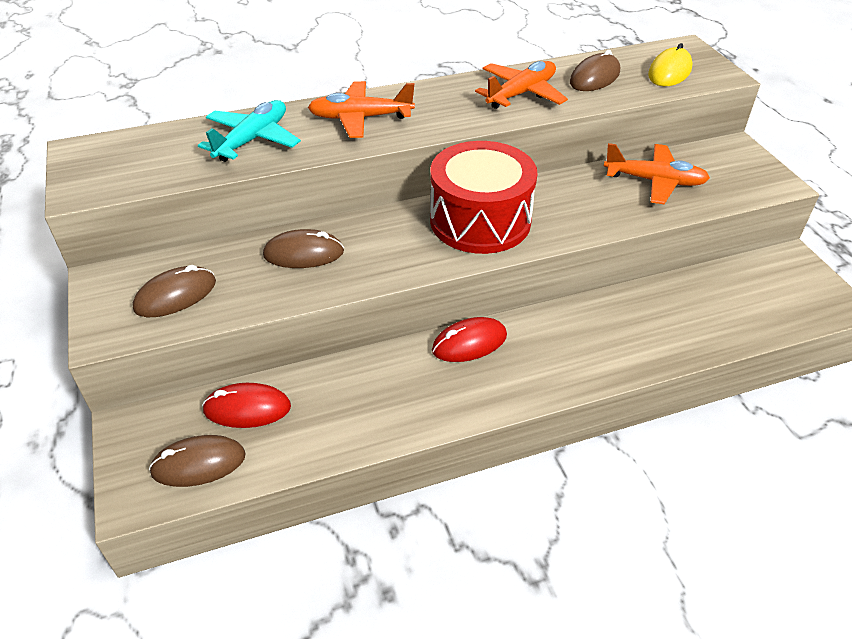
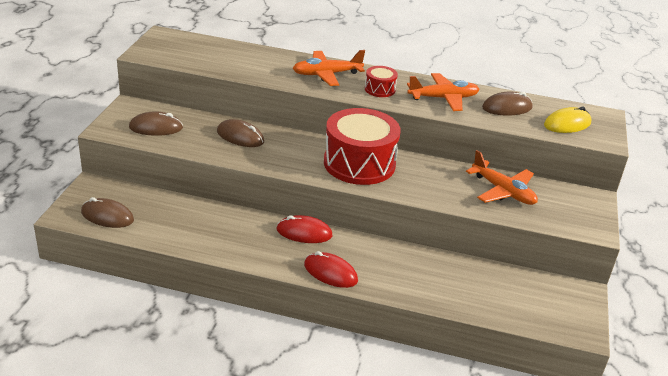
camera: 30 degrees right, 10 degrees down
(247, 408) = (154, 205): red mouse -> red mouse (330, 273)
(252, 140) = (254, 62): turquoise plane -> none
(360, 118) = (326, 74): orange plane -> orange plane turned 45 degrees counterclockwise
(443, 112) = (380, 89): none -> red drum

